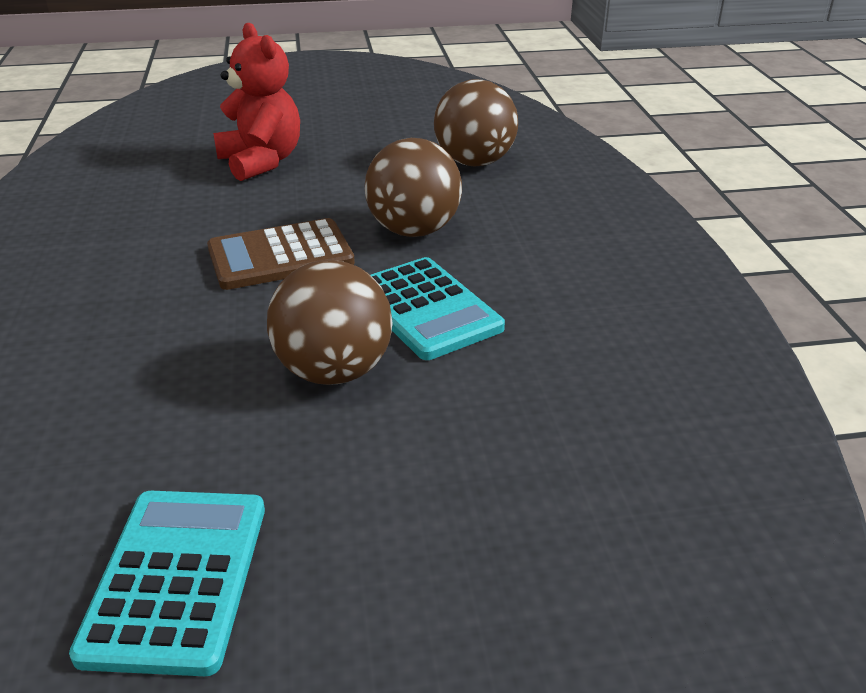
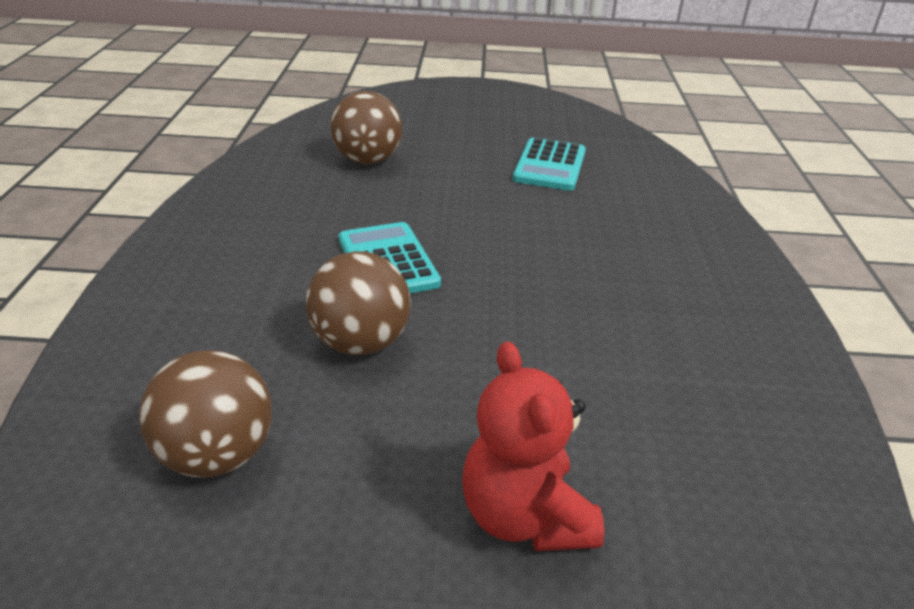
camera: 170 degrees left, 0 degrees up
(280, 256) = (500, 332): brown calculator -> none
(334, 371) = (467, 231): brown ball -> brown ball (367, 160)

